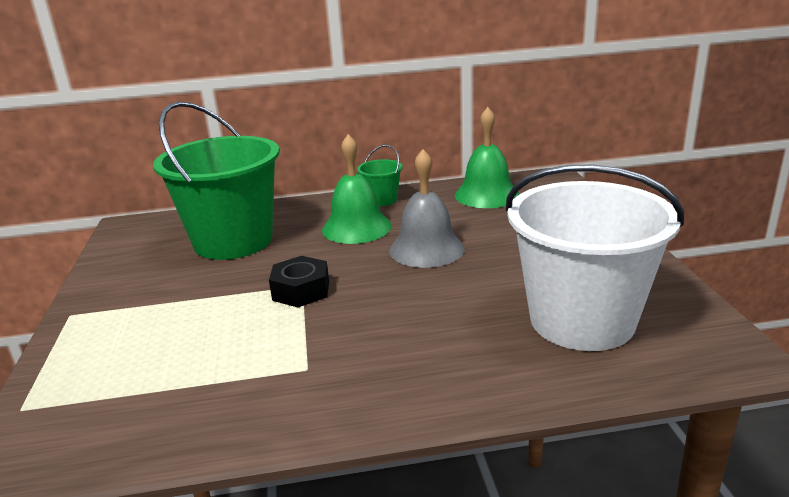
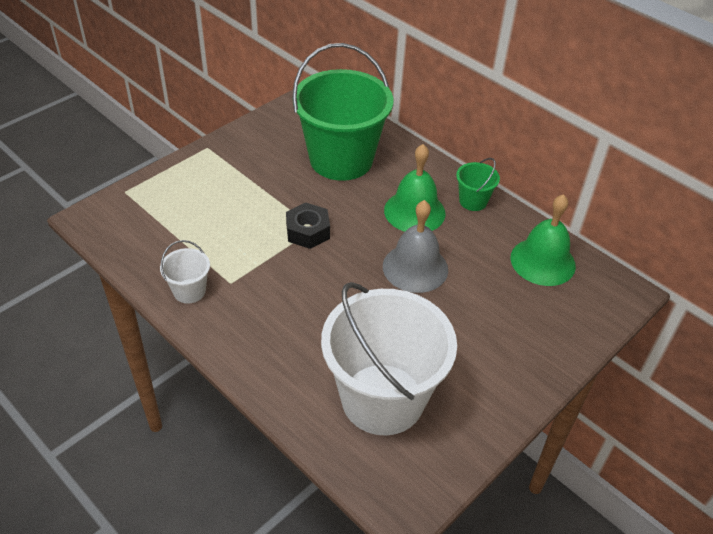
camera: 50 degrees right, 20 degrees up
(278, 408) = (189, 291): none -> white bucket

